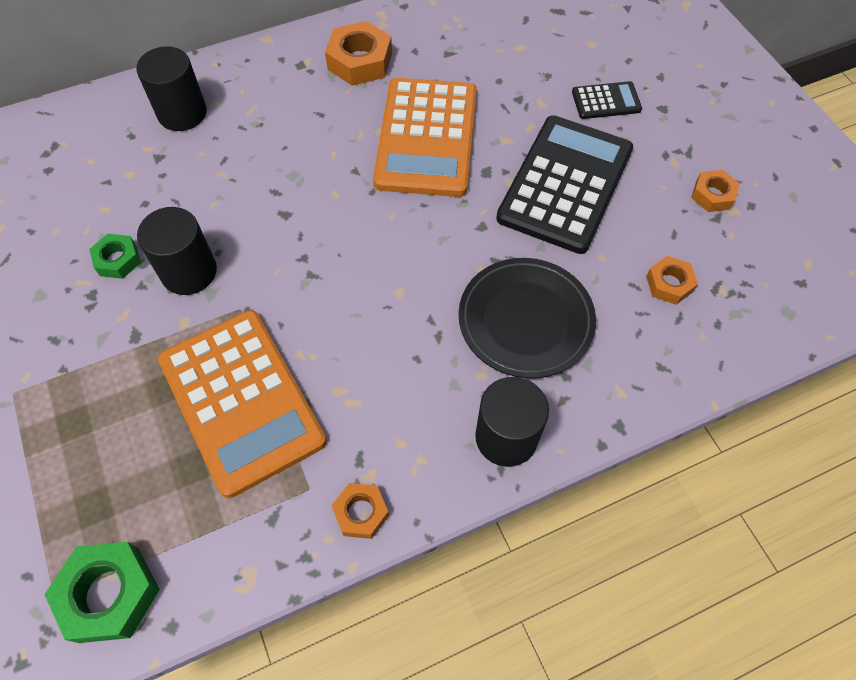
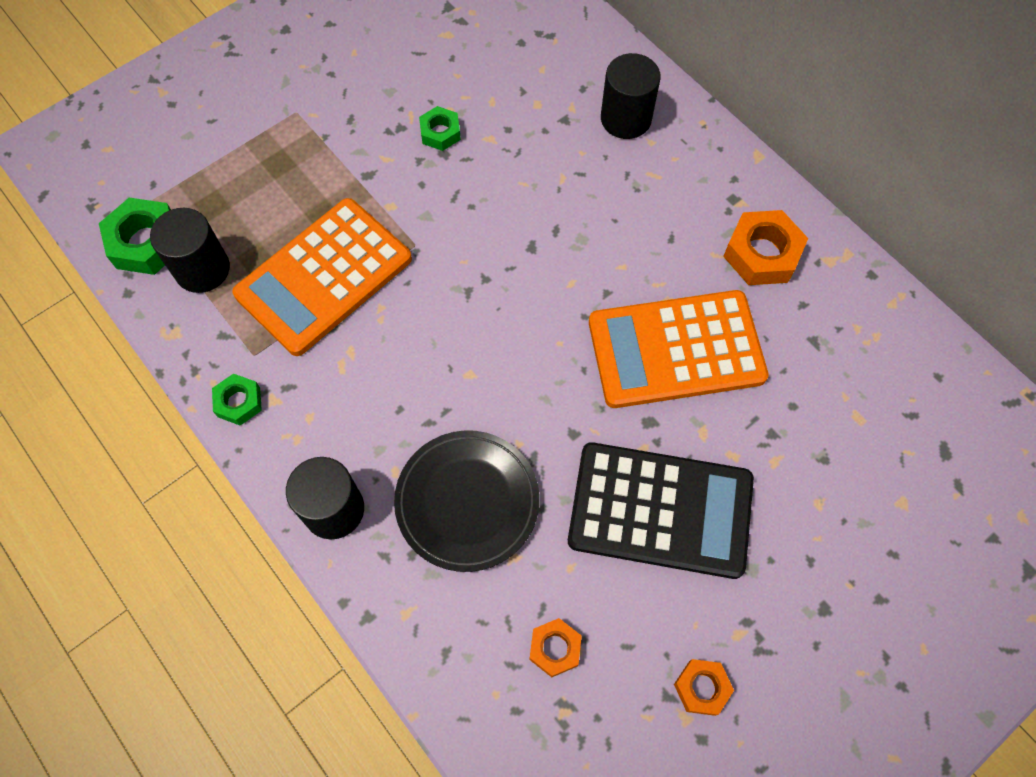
camera: 75 degrees right, 5 degrees up
(189, 272) = (443, 191): black cylinder -> black cylinder (202, 269)
(361, 513) = (239, 402): orange nut -> green nut
(606, 101) = (808, 536): black calculator -> none

